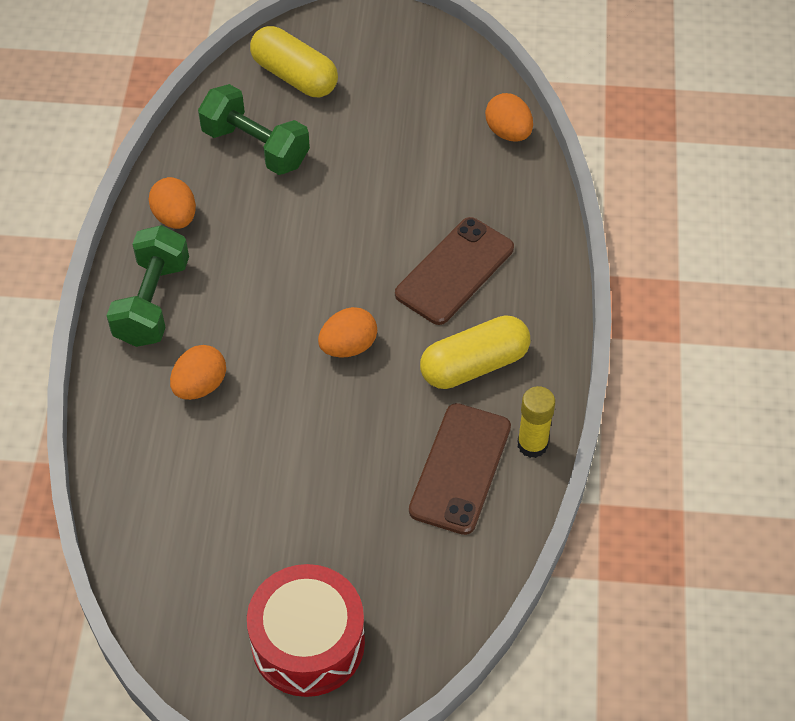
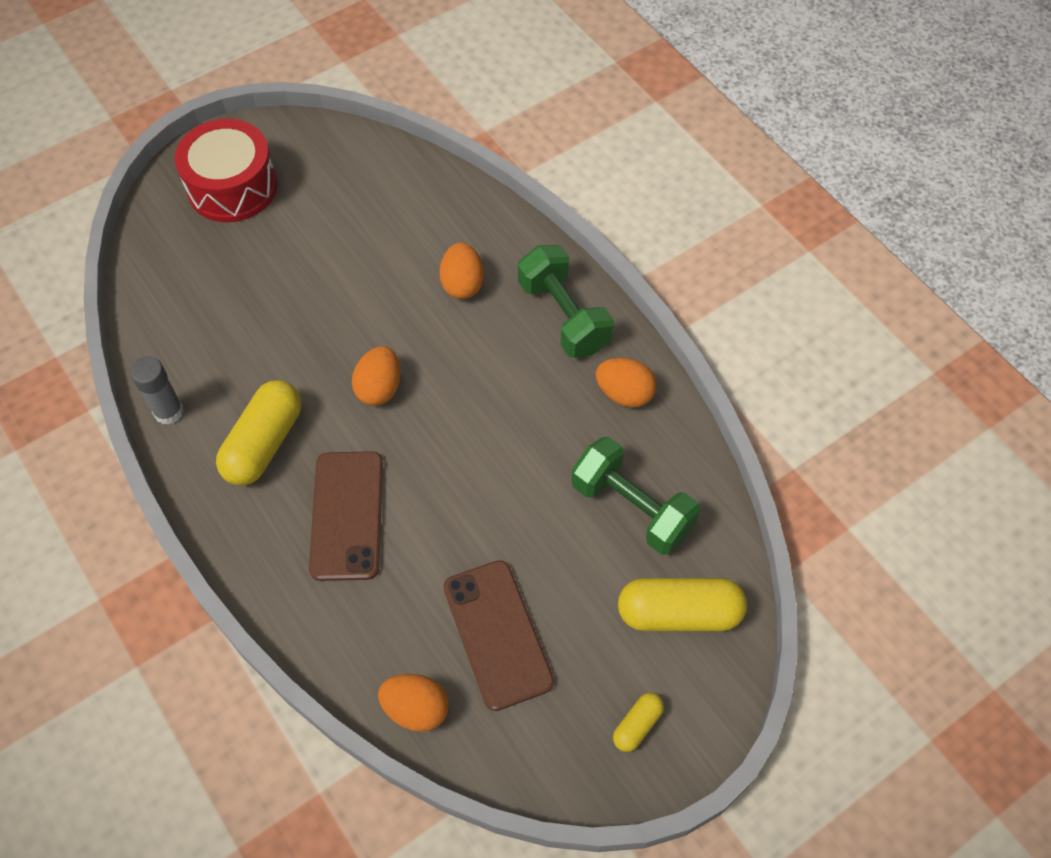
camera: 140 degrees right, 5 degrees up
(256, 147) = (632, 508): green dumbbell -> green dumbbell turned 45 degrees clockwise
(382, 44) = (637, 725): none -> yellow capsule
(460, 468) = (213, 356): brown phone -> brown phone (498, 634)
(532, 444) = (169, 411): yellow glue stick -> grey glue stick

